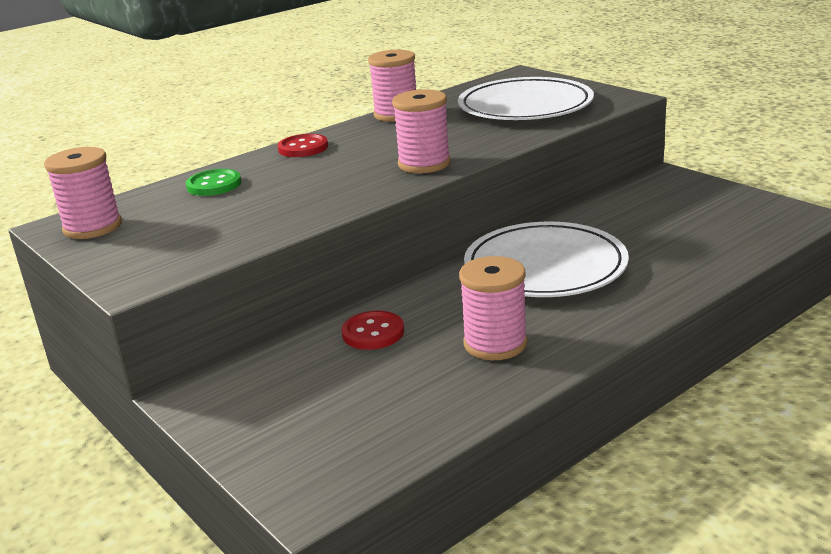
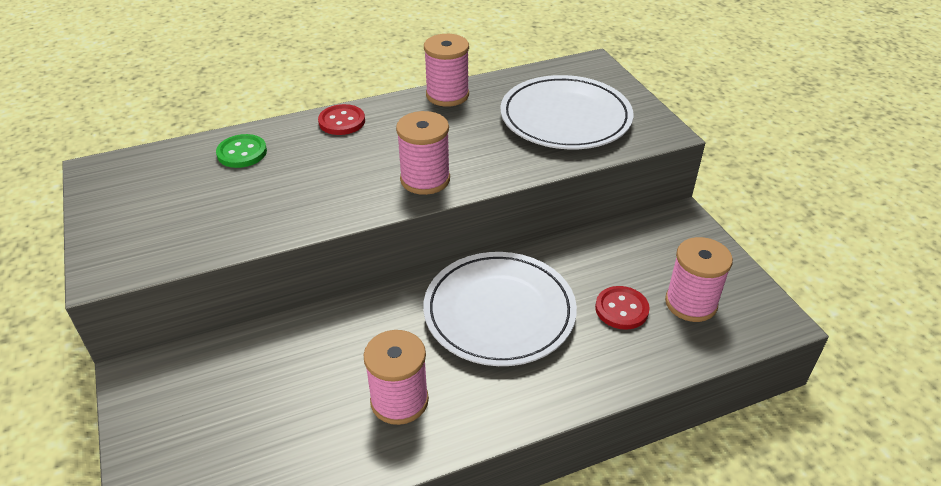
camera: 15 degrees right, 15 degrees up
(93, 227) = (120, 182): pink spool -> pink spool (691, 303)
(373, 333) = (311, 349): red button -> red button (621, 309)

